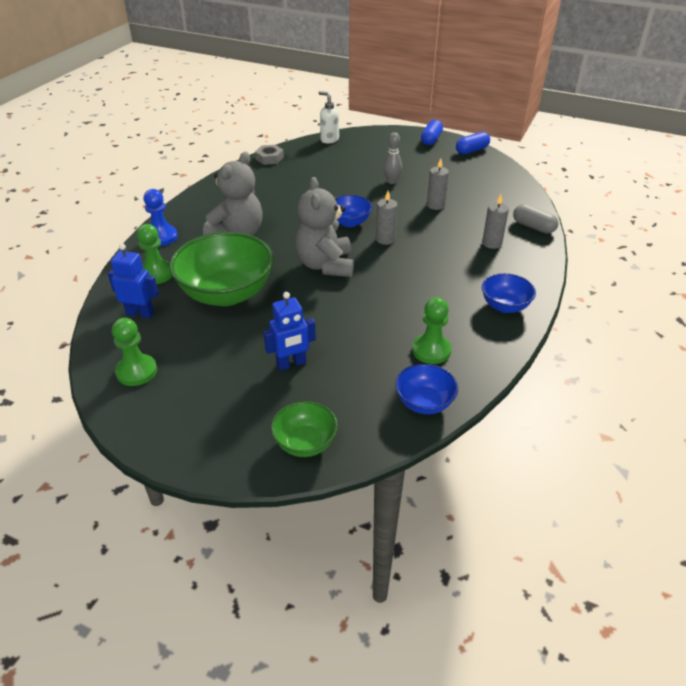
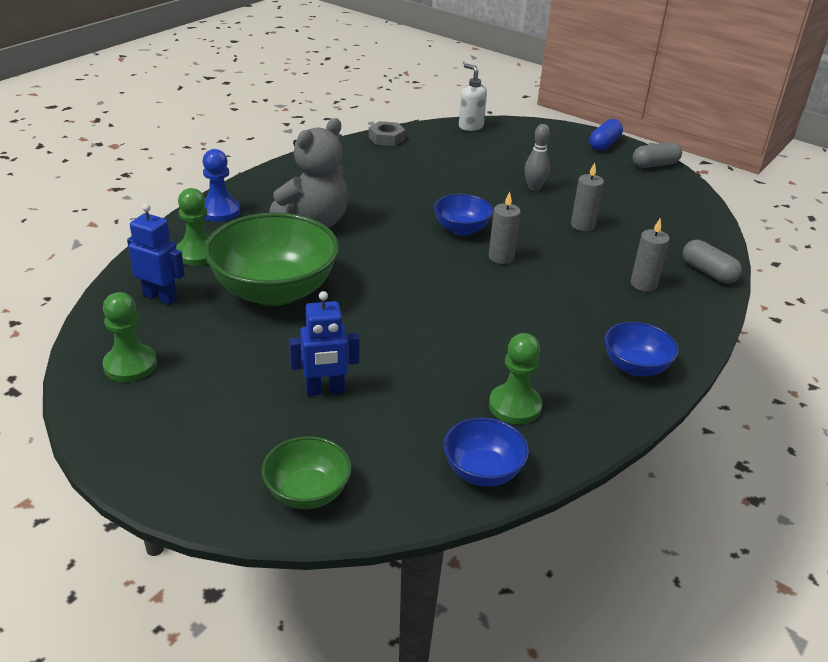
camera: 10 degrees right, 5 degrees down
(325, 265) = (412, 277): grey teddy bear -> none
(472, 150) = (655, 165): blue capsule -> grey capsule

